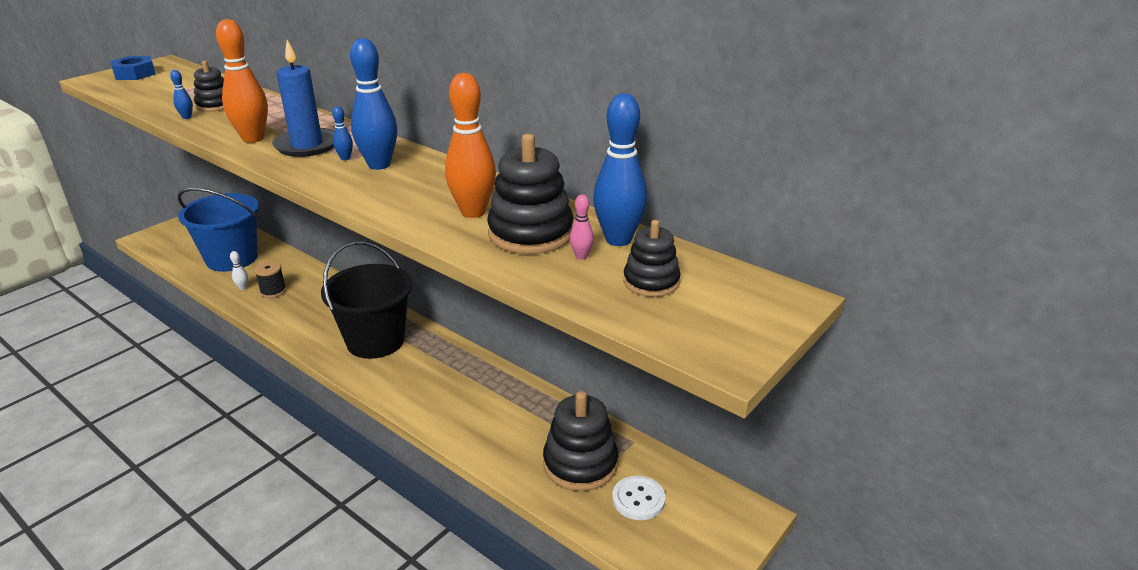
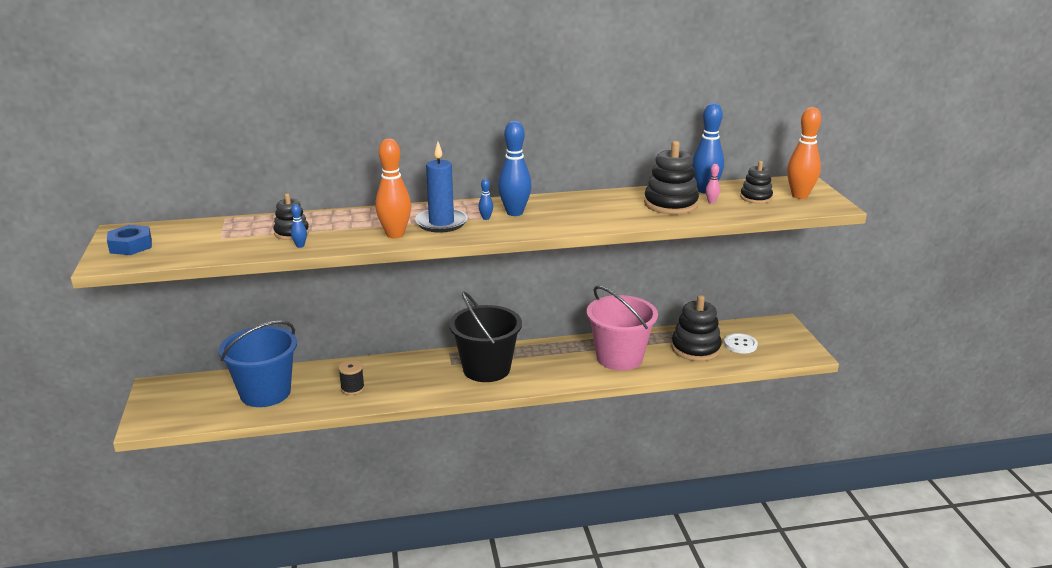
camera: 50 degrees left, 5 degrees down
(242, 288) = (324, 400): white bowling pin -> none
(473, 212) = (624, 208): orange bowling pin -> orange bowling pin (799, 196)
(490, 414) = (619, 358): none -> pink bucket

